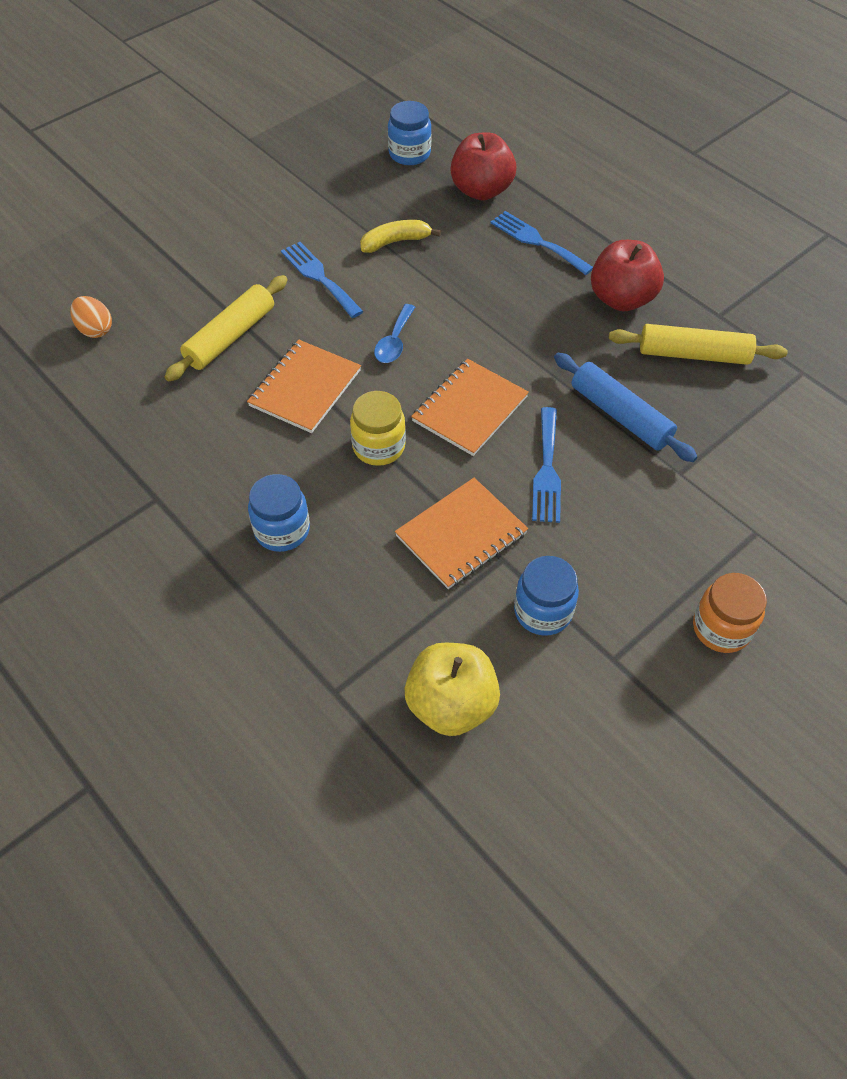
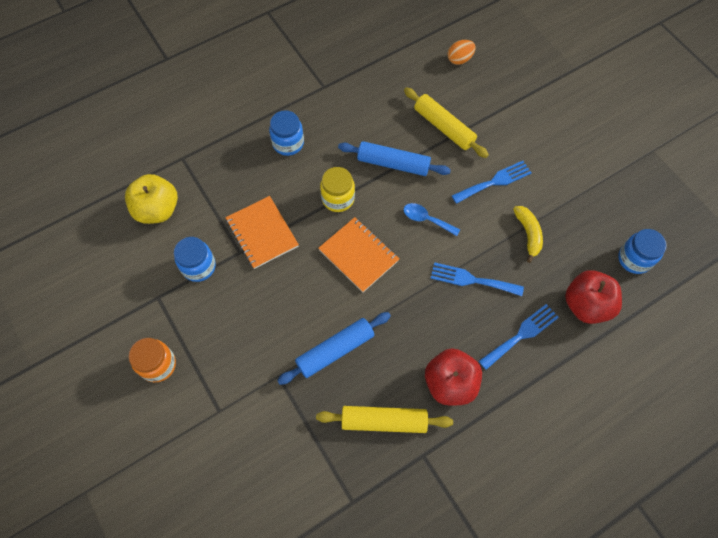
camera: 100 degrees right, 10 degrees up
(305, 388) = (393, 164): orange notebook -> blue rolling pin
(547, 470) = (299, 291): blue fork -> blue fork (472, 280)
(693, 354) = (384, 421): yellow rolling pin -> yellow rolling pin turned 75 degrees clockwise

